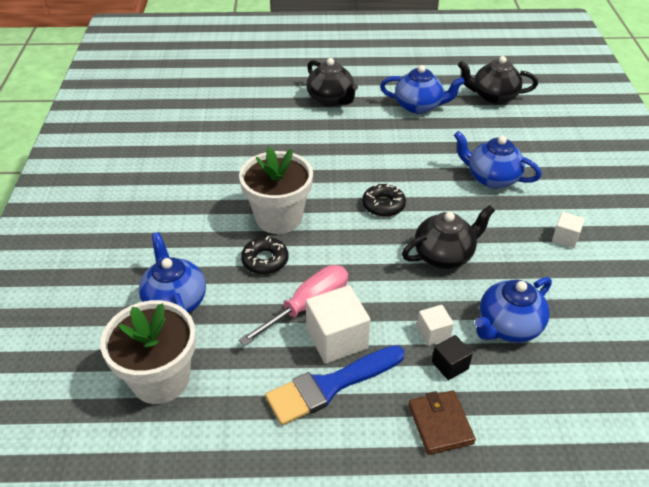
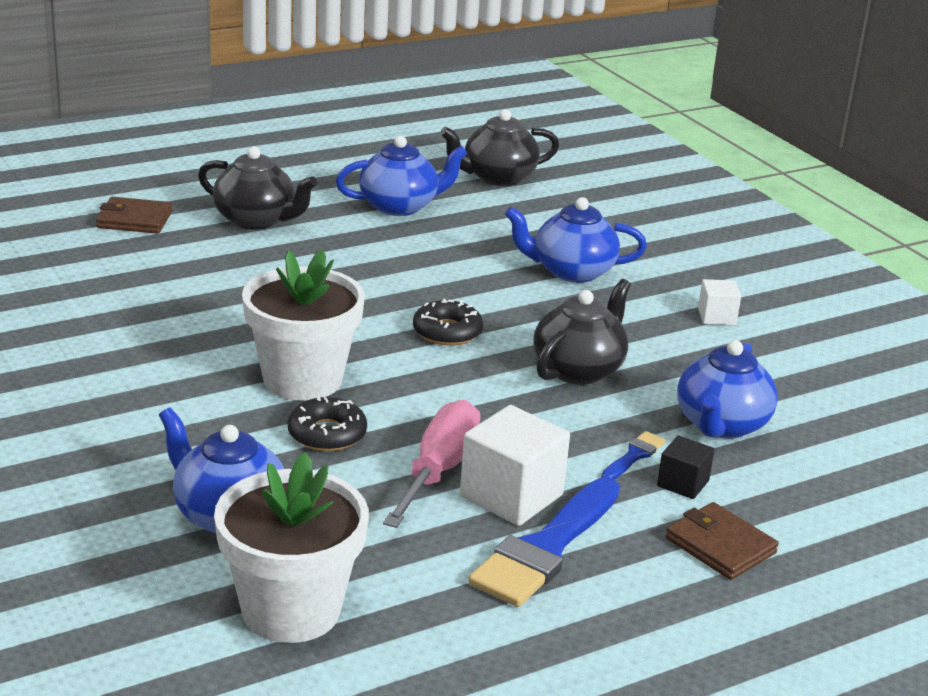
camera: 30 degrees left, 15 degrees down
(267, 86) = (134, 220): none -> brown wallet
(433, 333) = (634, 456): white cube -> blue brush

